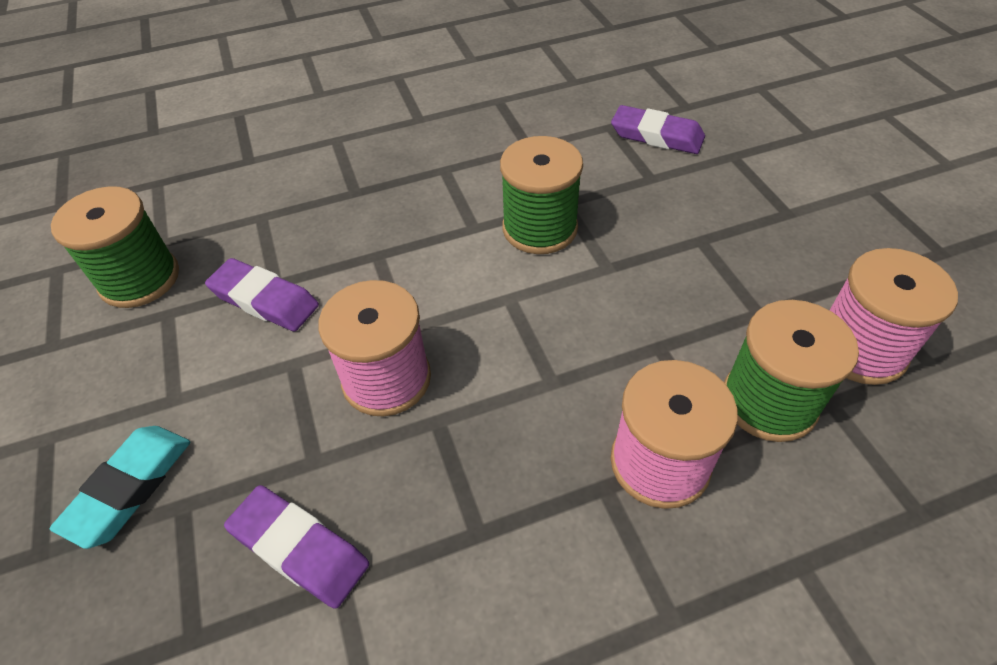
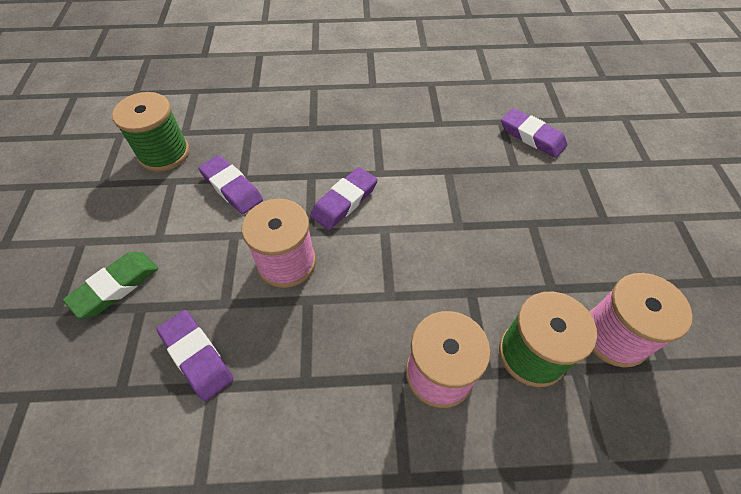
camera: 15 degrees right, 5 degrees up
(129, 487) = (115, 286): turquoise eraser -> green eraser
(439, 276) = (344, 201): none -> purple eraser
(539, 228) = (423, 184): green spool -> none

